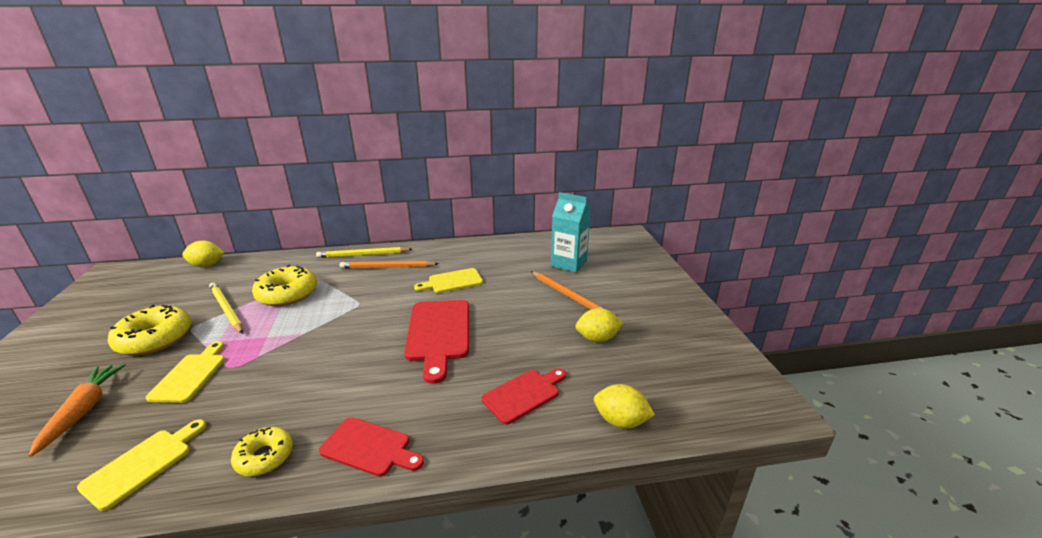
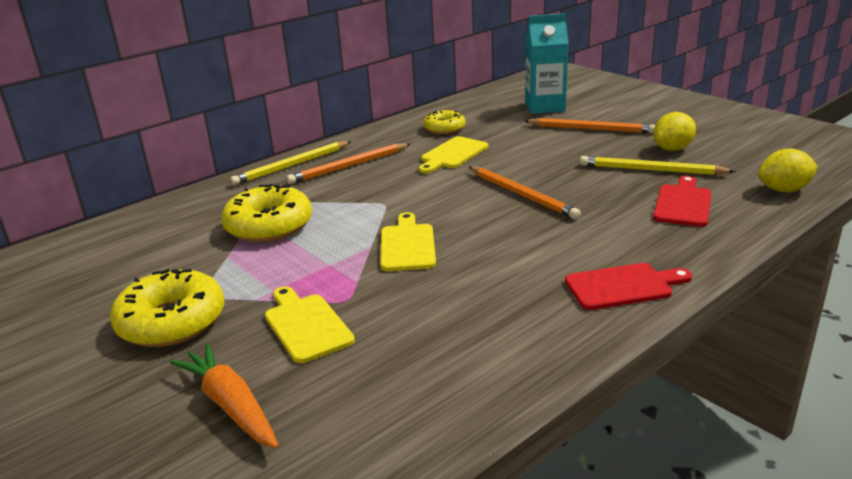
camera: 30 degrees left, 0 degrees up
(142, 464) = (418, 398): yellow cutting board -> yellow cutting board (407, 245)
(207, 265) = (73, 241): yellow lemon -> none
(226, 309) = (214, 265): yellow pencil -> yellow pencil (651, 170)
(264, 457) = (538, 334): yellow donut -> yellow donut (444, 128)
(438, 333) = (522, 195): red cutting board -> orange pencil

